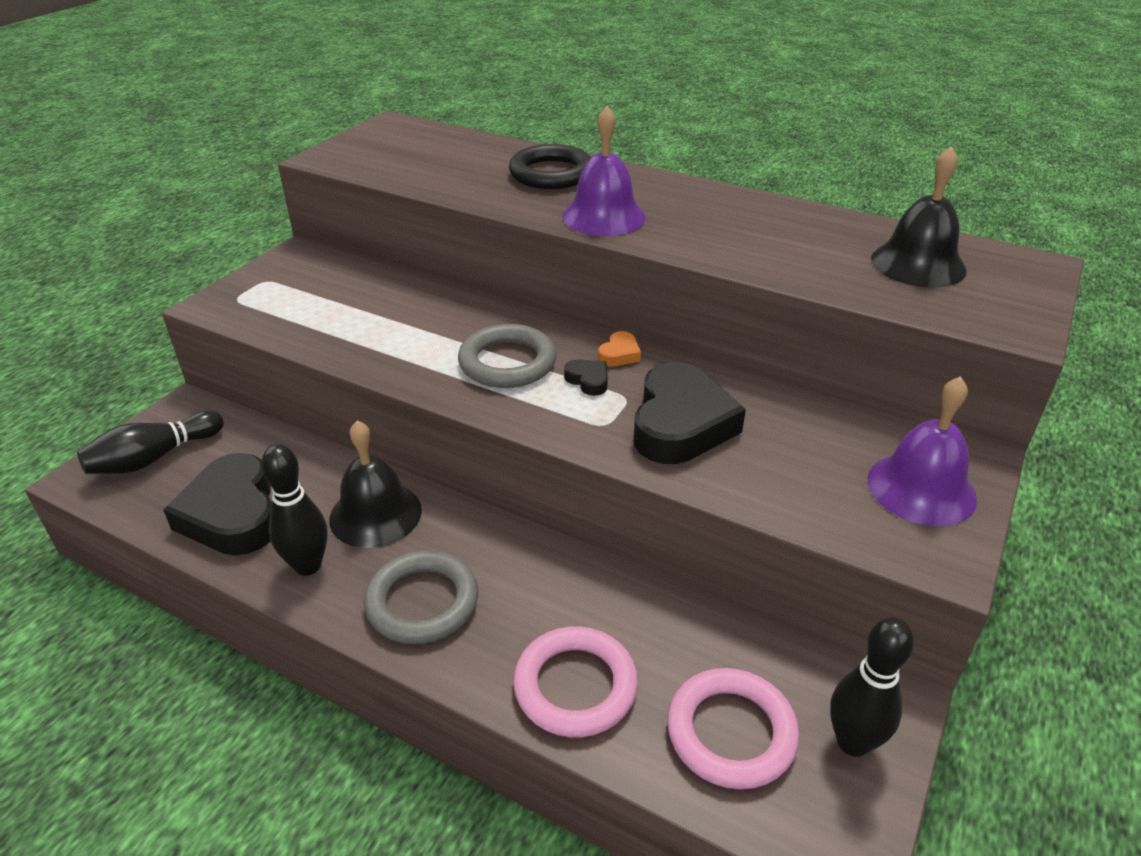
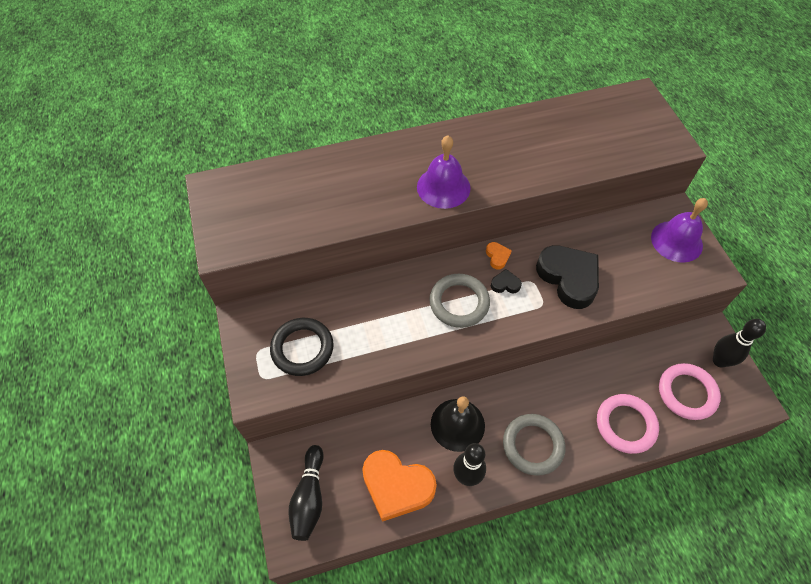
camera: 45 degrees left, 20 degrees up
(232, 514) = (397, 486): black heart -> orange heart
(551, 174) = (372, 170): black ring -> black ring (302, 348)
(918, 264) = (603, 126): black bell -> none

